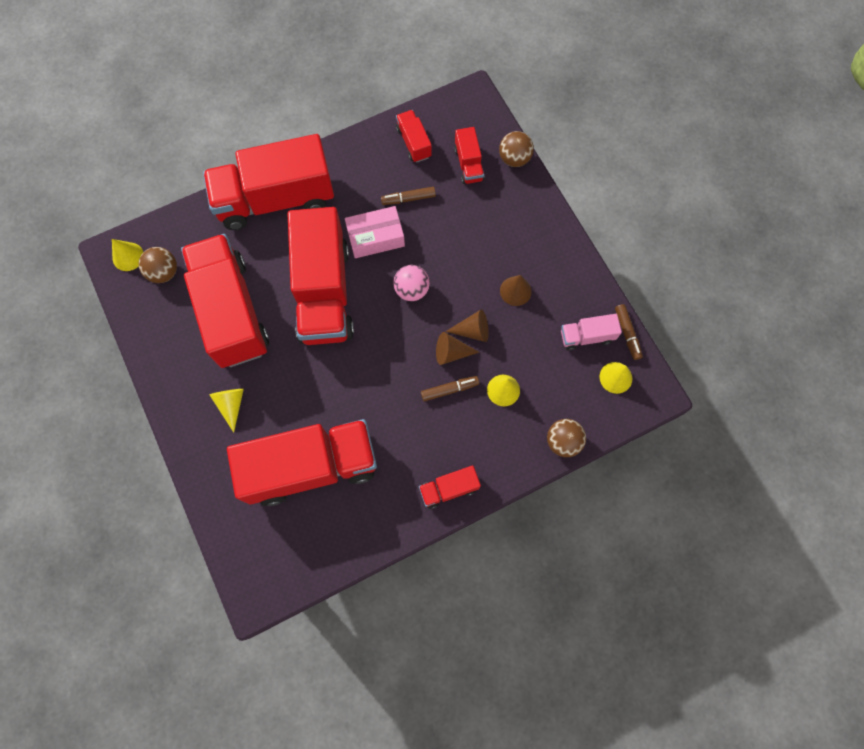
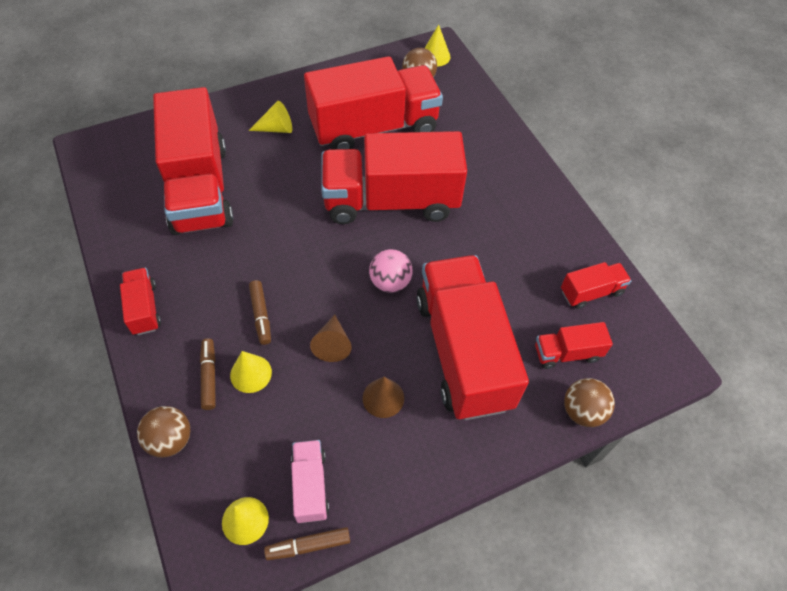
camera: 90 degrees right, 15 degrees down
(275, 199) = (503, 161): red truck -> red truck (463, 351)
(375, 237) = (458, 249): pink box -> none
(408, 199) = (511, 283): brown marker -> brown marker (209, 376)
(451, 352) = (307, 319): brown cone -> none

